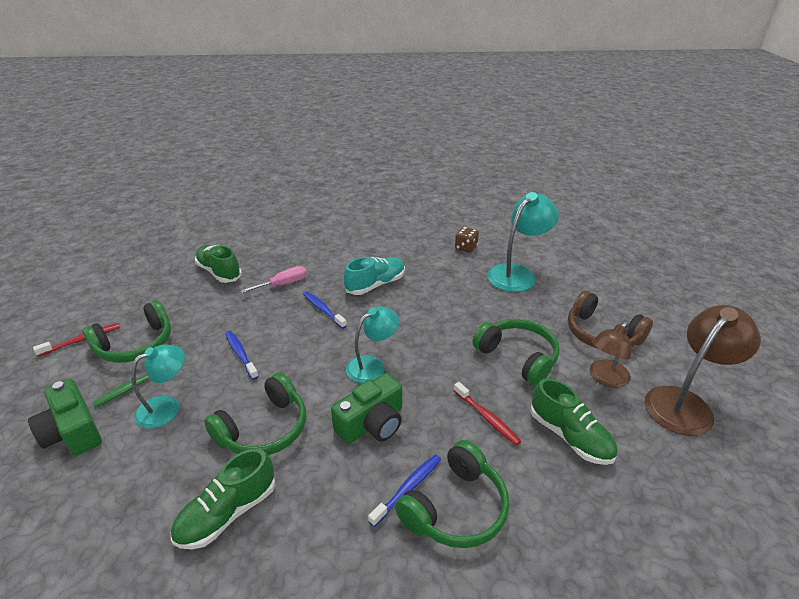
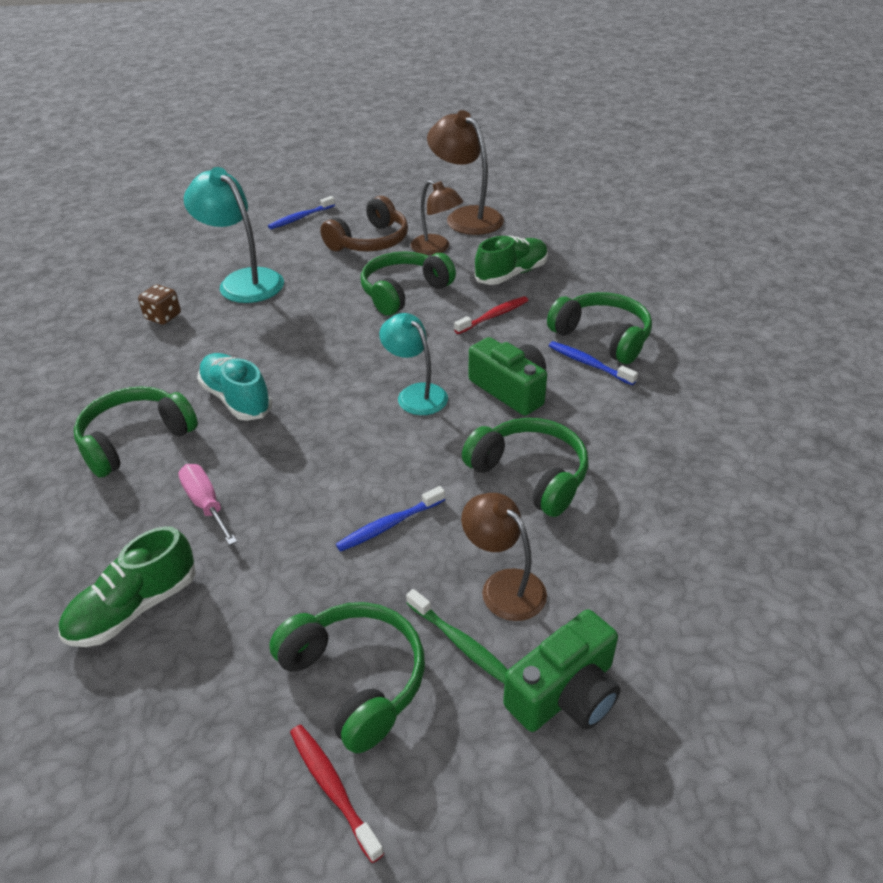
camera: 90 degrees left, 5 degrees up
(167, 407) = (503, 586): turquoise lamp -> brown lamp
(227, 513) = (650, 485): green shoe -> none
(323, 310) = (291, 448): blue toothbrush -> blue toothbrush (301, 218)
(343, 255) = (135, 440): none -> green headphones

